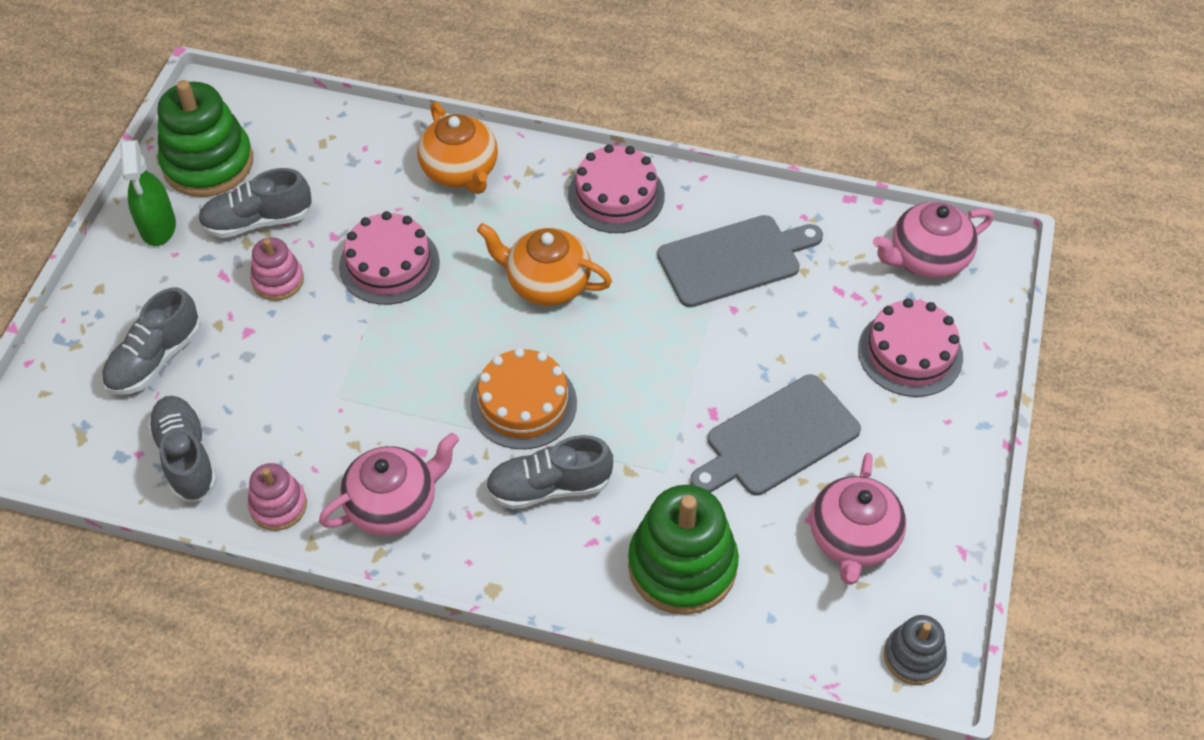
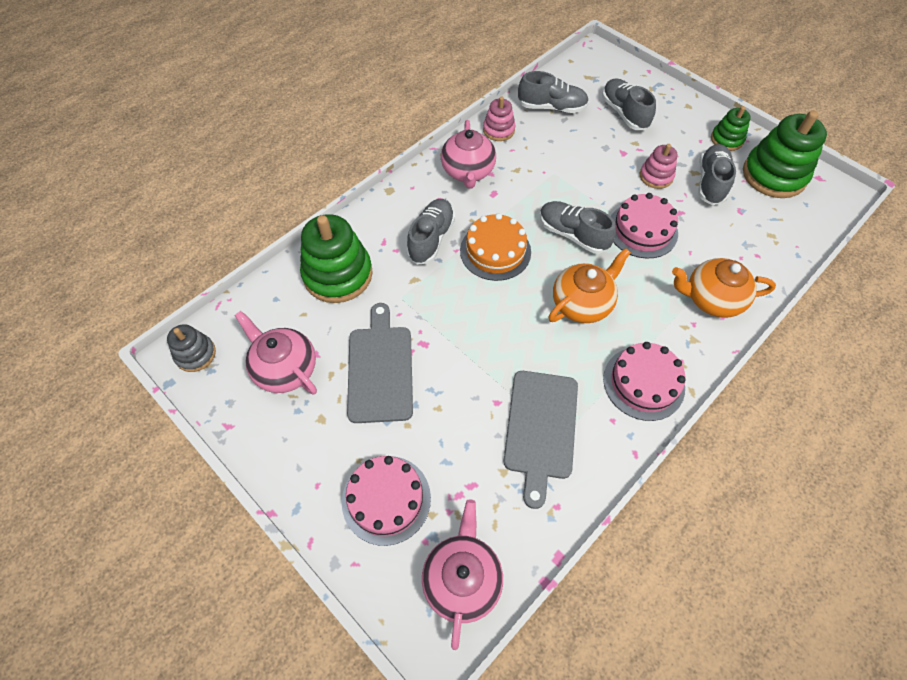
camera: 120 degrees right, 5 degrees up
(158, 226) = (726, 139): green spray bottle -> green stacking toy
(442, 332) = (572, 234): none -> grey shoe

